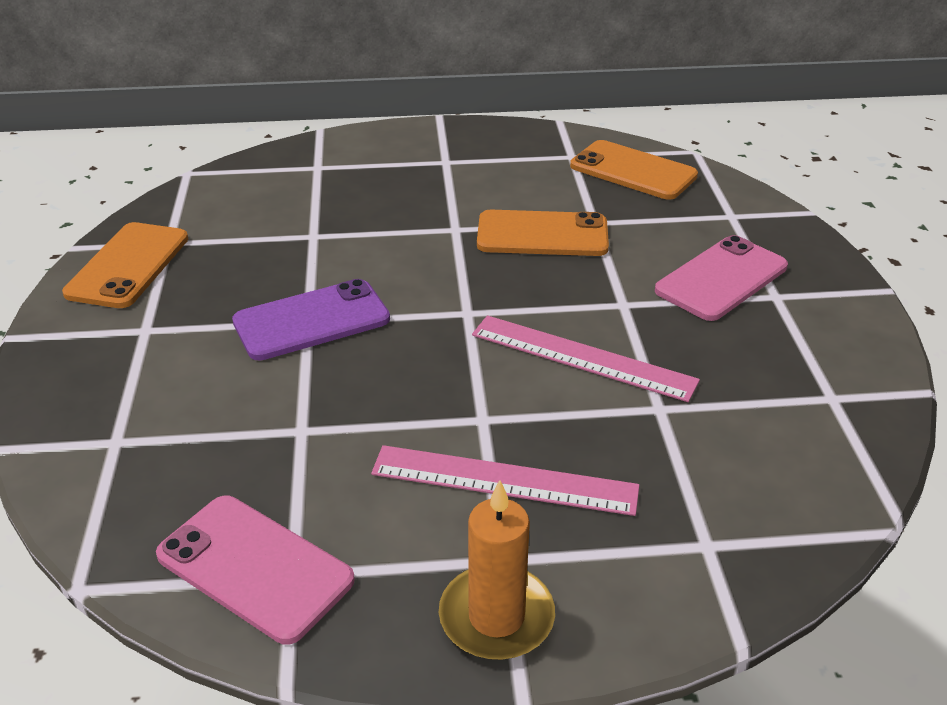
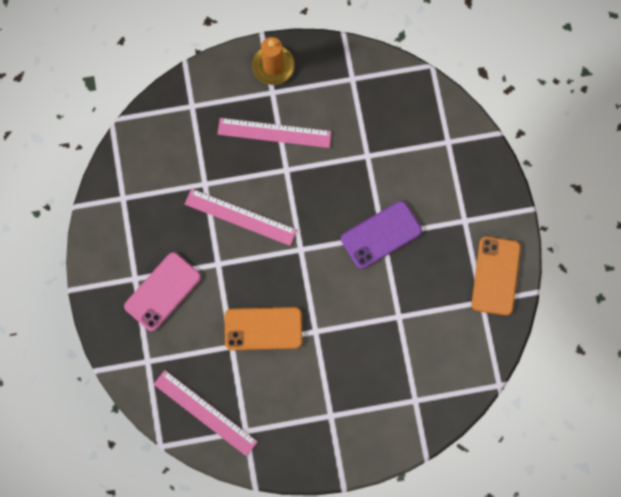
camera: 175 degrees right, 40 degrees up
(254, 568) = (367, 80): pink phone -> none
(633, 171) = (205, 412): orange phone -> pink ruler

